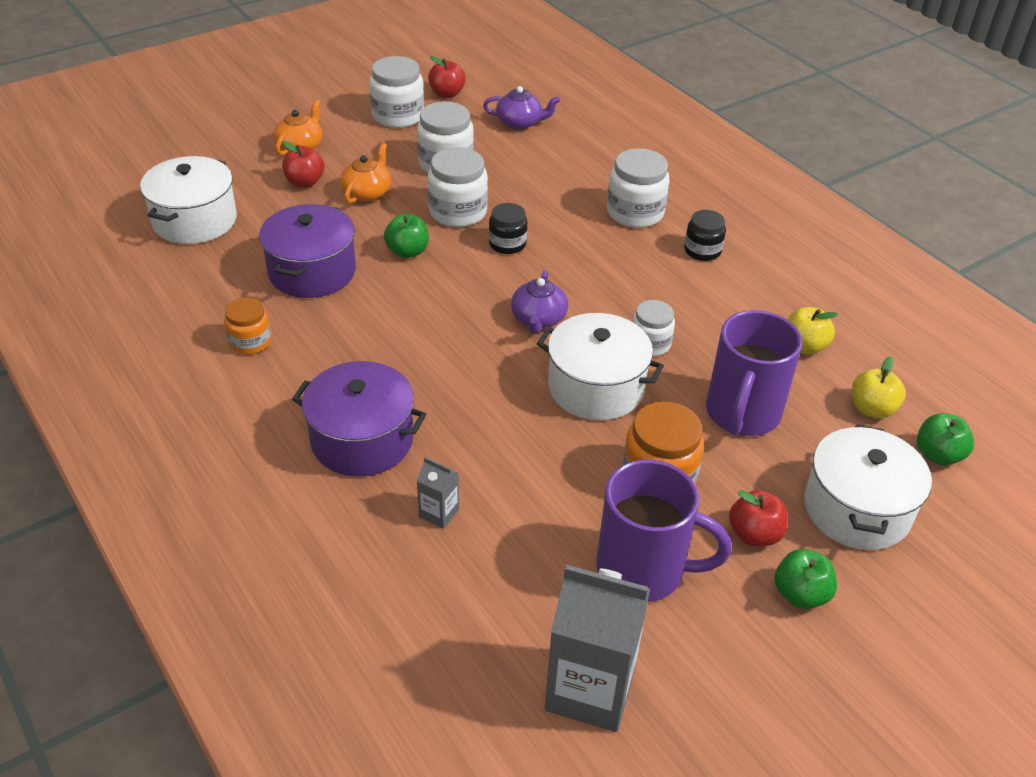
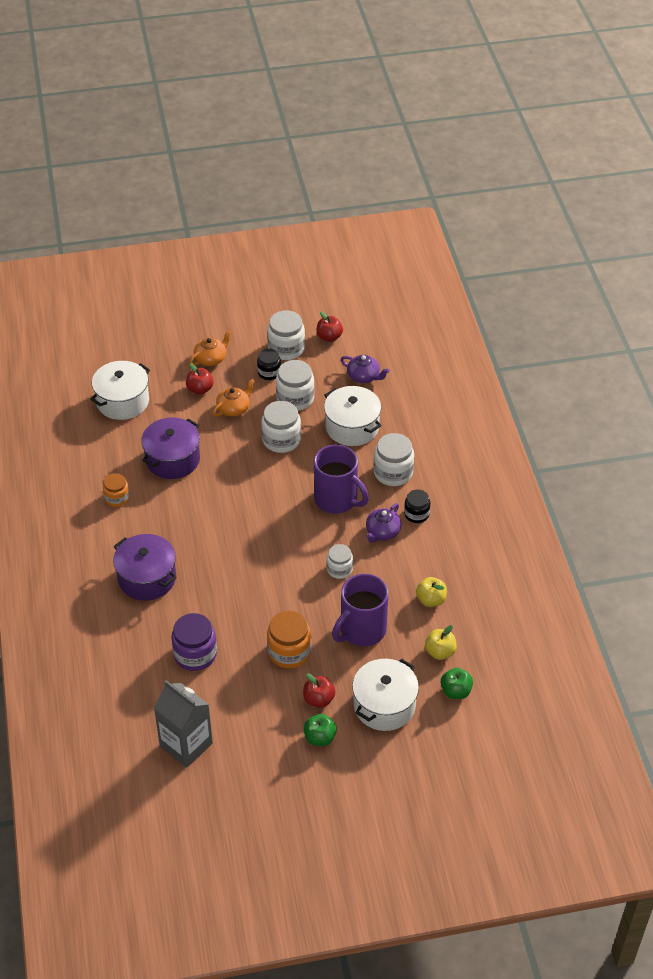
camera: 25 degrees right, 5 degrees up
(407, 251) = (235, 461): green apple -> none
(439, 513) = (164, 632): grey carton -> none
(507, 244) = (298, 473): black jar -> black jar (269, 372)
(511, 530) = (195, 654): none -> purple jar
(538, 319) = (285, 532): purple teapot -> purple teapot (382, 532)
(595, 387) = (290, 587): white pot -> white pot (352, 427)
(643, 570) = (249, 698): purple mug -> purple mug (337, 500)

